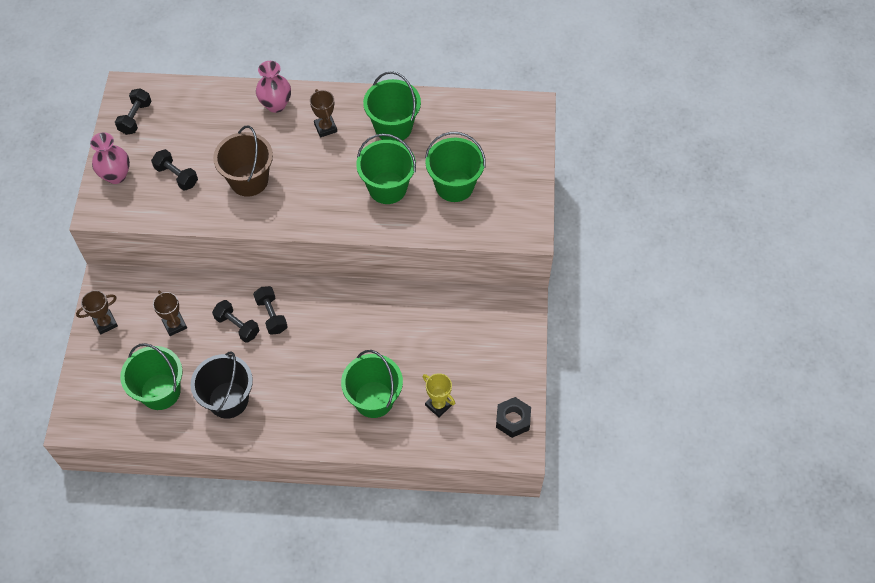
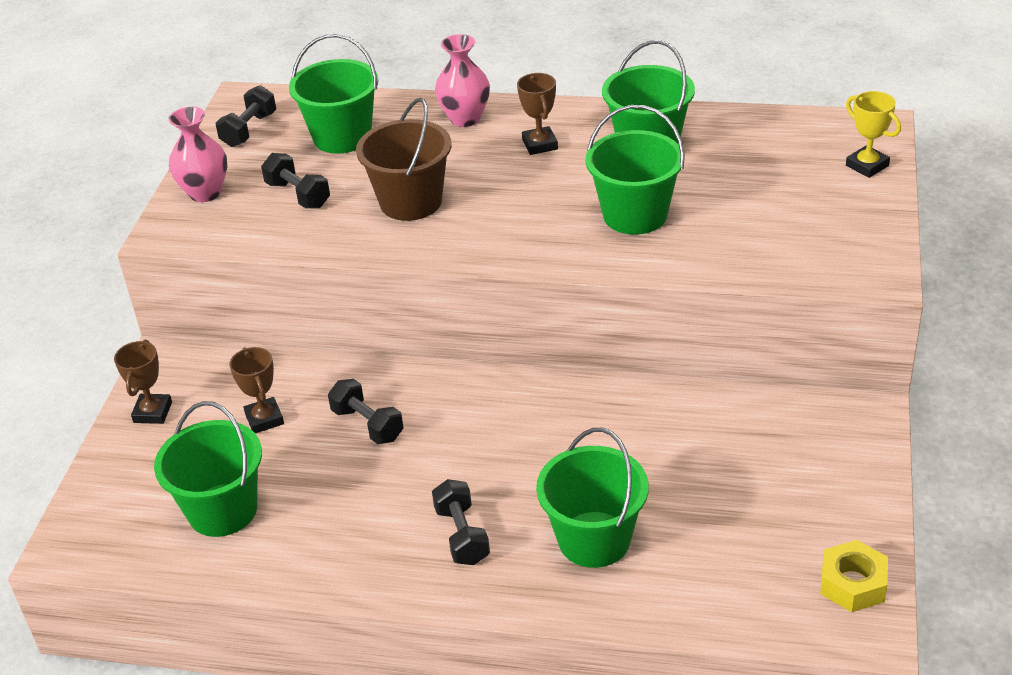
camera: 10 degrees right, 20 degrees down
(105, 323) = (152, 412): brown trophy -> brown trophy turned 60 degrees counterclockwise
(228, 400) = (336, 528): black bucket -> none
(271, 315) = (427, 412): black dumbbell -> black dumbbell (462, 535)
(438, 405) = (712, 554): yellow trophy -> yellow trophy (867, 165)
(454, 186) = (747, 215): green bucket -> green bucket (342, 137)
(513, 420) = (852, 584): black nut -> yellow nut

